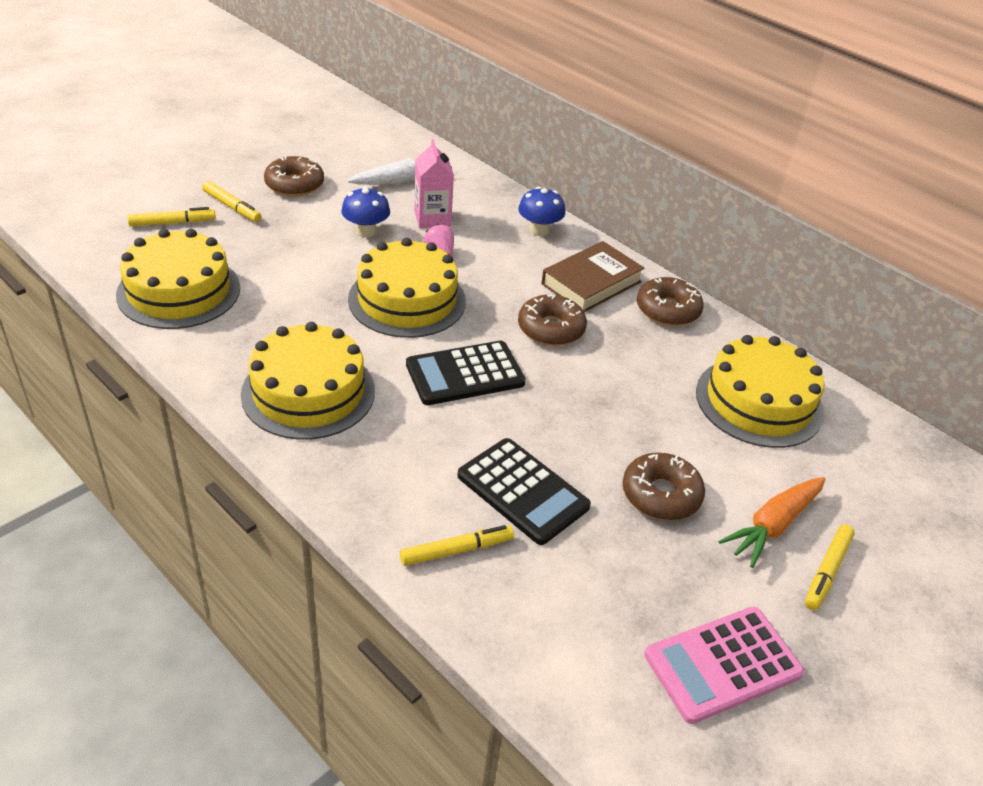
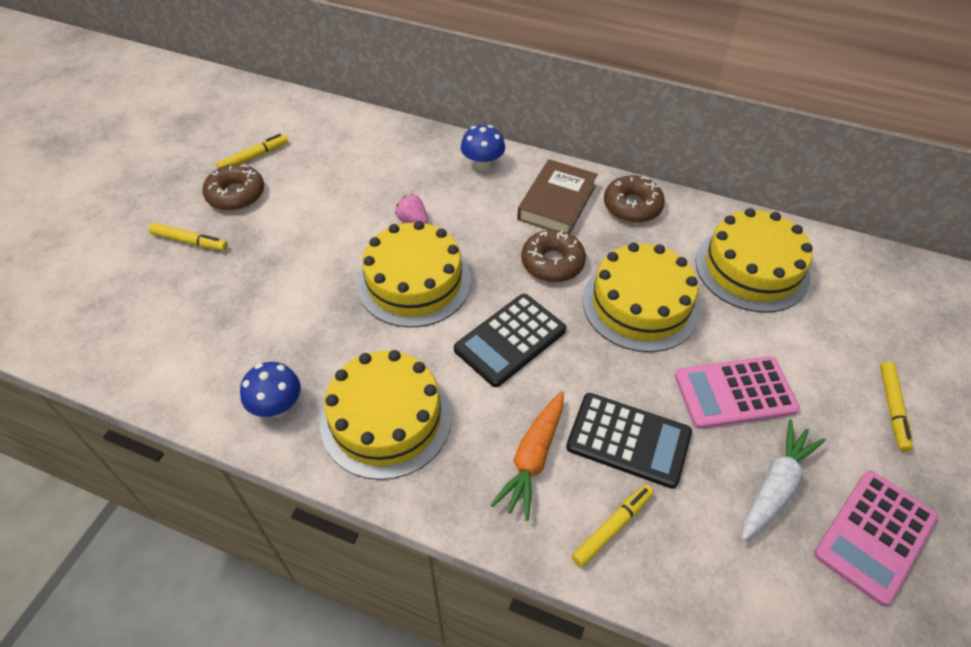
camera: 20 degrees left, 10 degrees up
(172, 223) = (141, 282): yellow marker -> yellow marker (254, 157)
(179, 291) = (195, 358): yellow cake -> yellow cake (640, 304)
(366, 231) = (333, 222): blue mushroom -> blue mushroom (277, 406)
(401, 180) = (332, 155): white carrot -> white carrot (775, 486)
(432, 218) = (384, 186): pink carton -> none
(661, 495) = (734, 393): brown donut -> pink calculator
(773, 526) = (831, 384): orange carrot -> orange carrot (533, 458)

